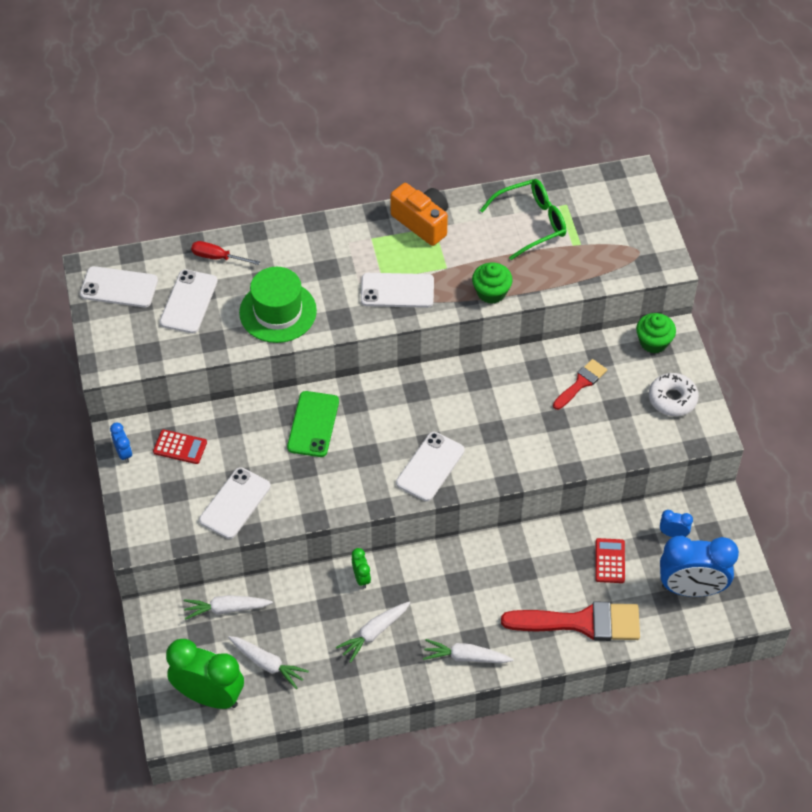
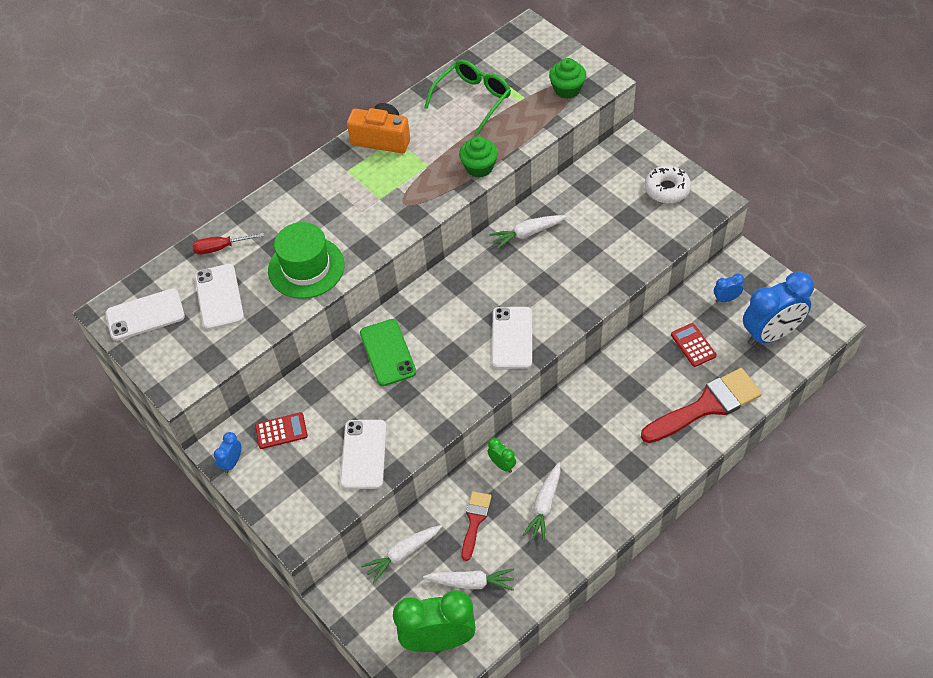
camera: 25 degrees left, 0 degrees up
(123, 453) = (232, 462): blue clock -> blue clock turned 105 degrees counterclockwise
(397, 291) = (399, 202): white phone -> none
(466, 657) = (635, 484): white carrot -> white carrot (528, 233)
(581, 383) = (587, 211): red brush -> red brush (475, 521)
(653, 342) = (620, 153): green cupcake -> green cupcake (567, 89)

